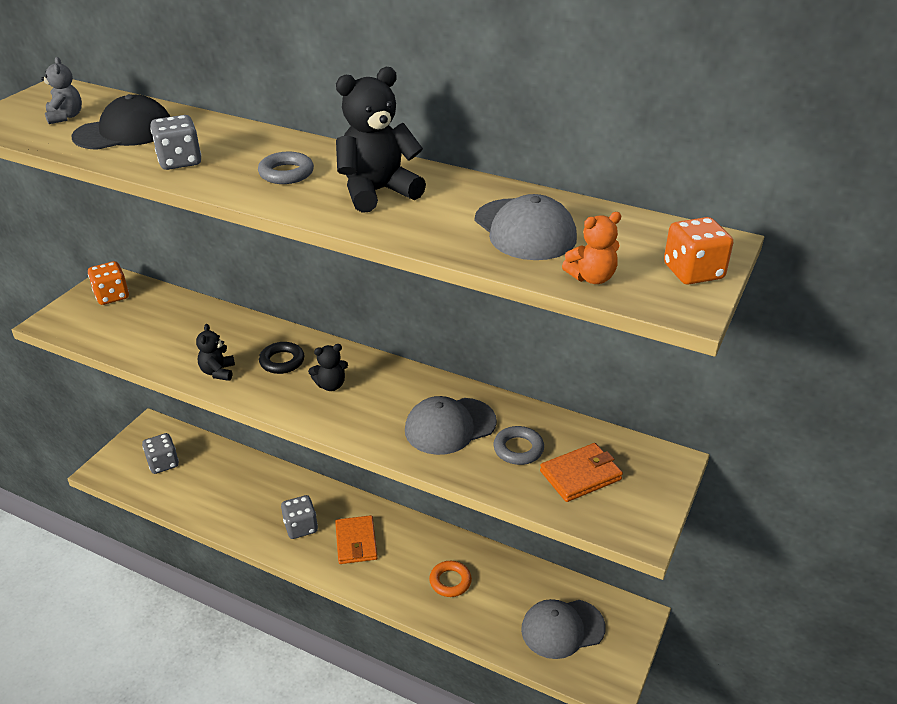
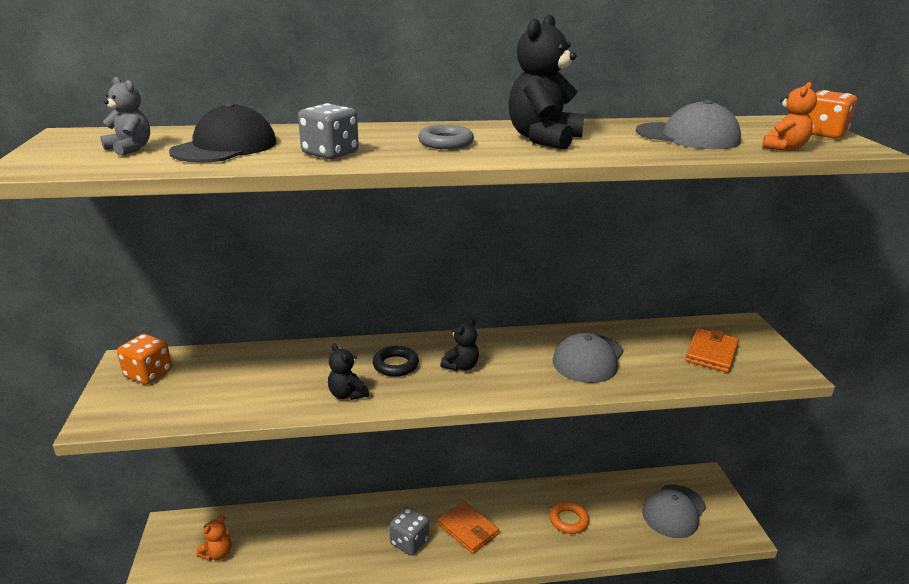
camera: 35 degrees left, 10 degrees down
(163, 463) = (217, 553): grey dice -> orange teddy bear
(518, 449) = (652, 354): grey ring -> none

